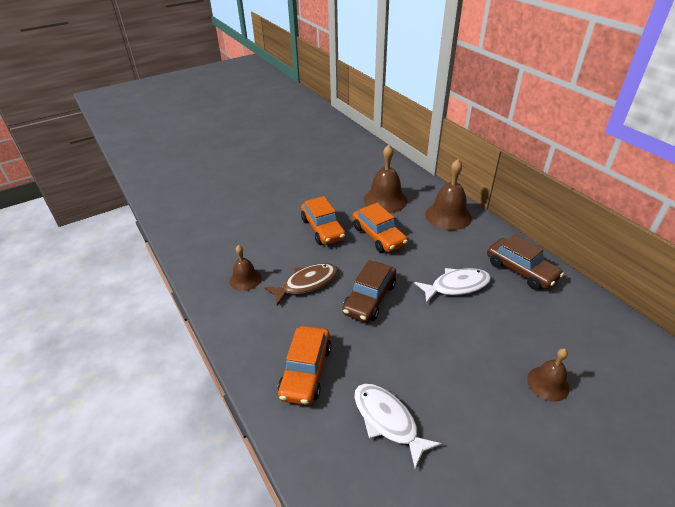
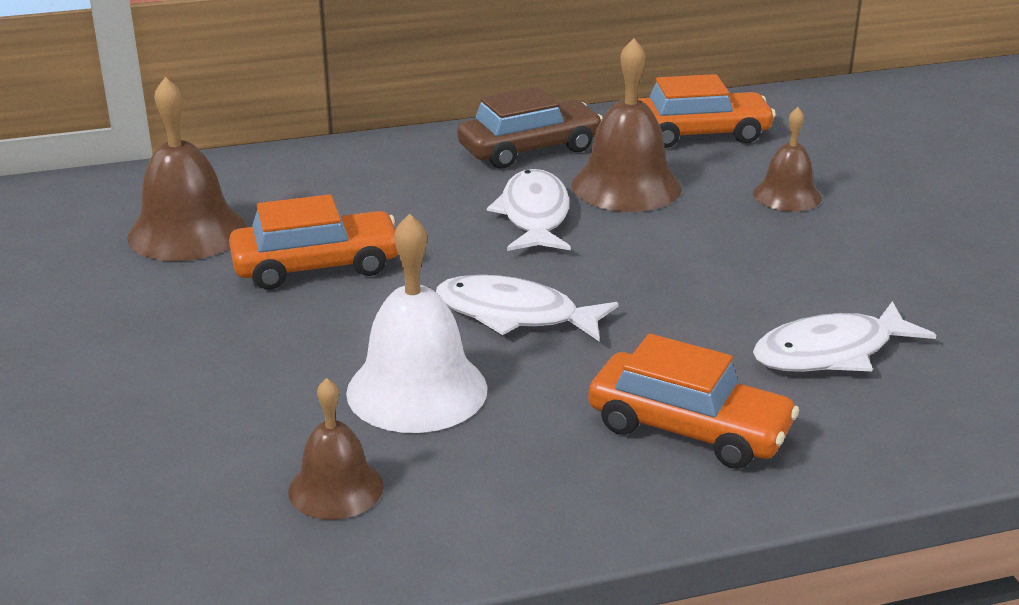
camera: 75 degrees left, 10 degrees down
(306, 283) = (417, 390): brown fish -> white bell
(323, 229) = (223, 336): orange car -> orange car (699, 134)
(369, 298) = (515, 315): brown car -> white fish
(448, 215) = (316, 175): brown bell -> brown bell (626, 186)

